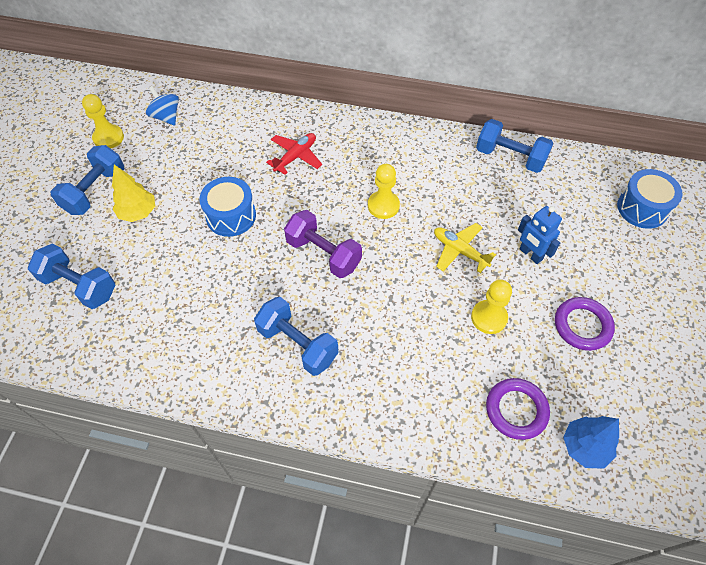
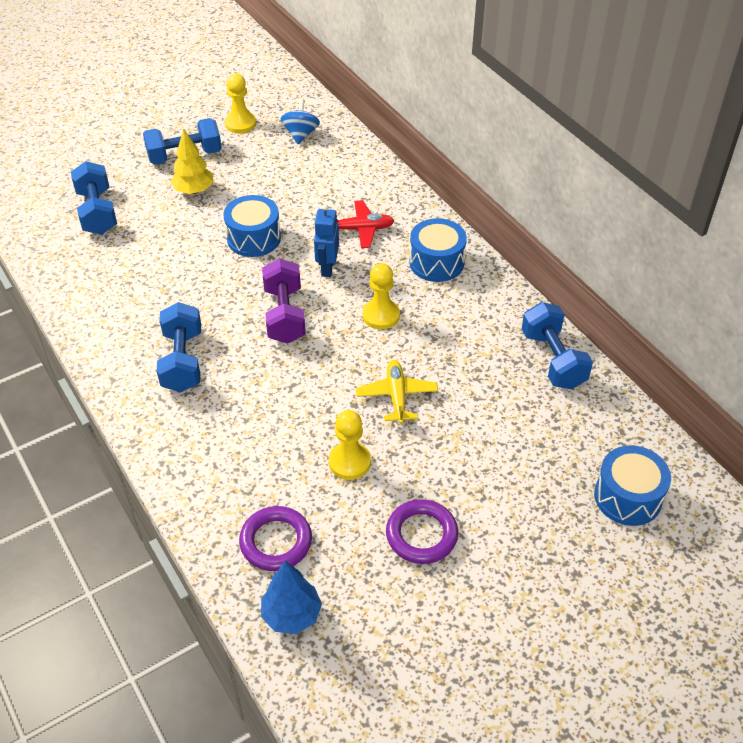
camera: 45 degrees right, 10 degrees down
(371, 145) = (436, 262): none -> blue drum
(530, 254) = (456, 447): blue robot -> blue robot (327, 268)

